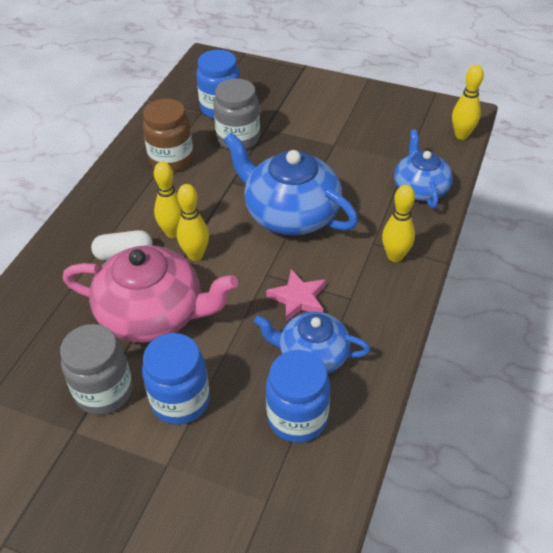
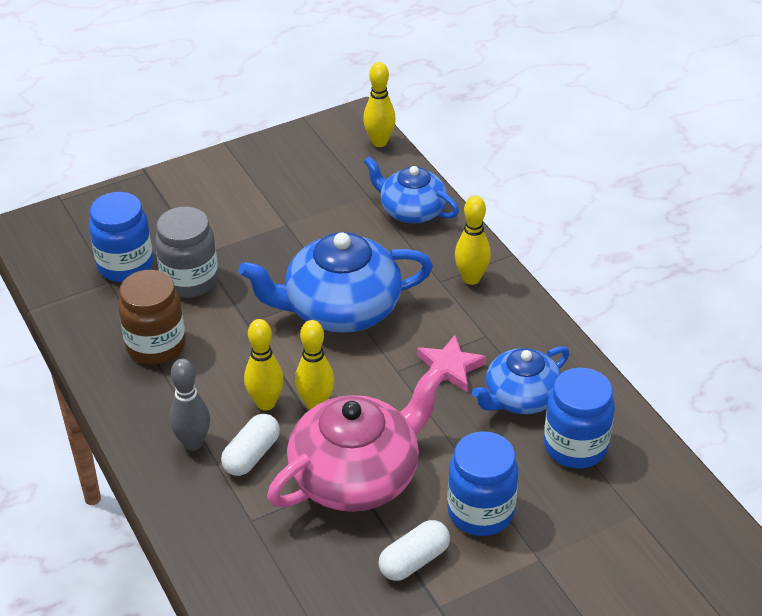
camera: 50 degrees left, 5 degrees down
(104, 391) = (414, 561): grey jar -> white capsule
(110, 223) = (193, 443): none -> grey bowling pin

